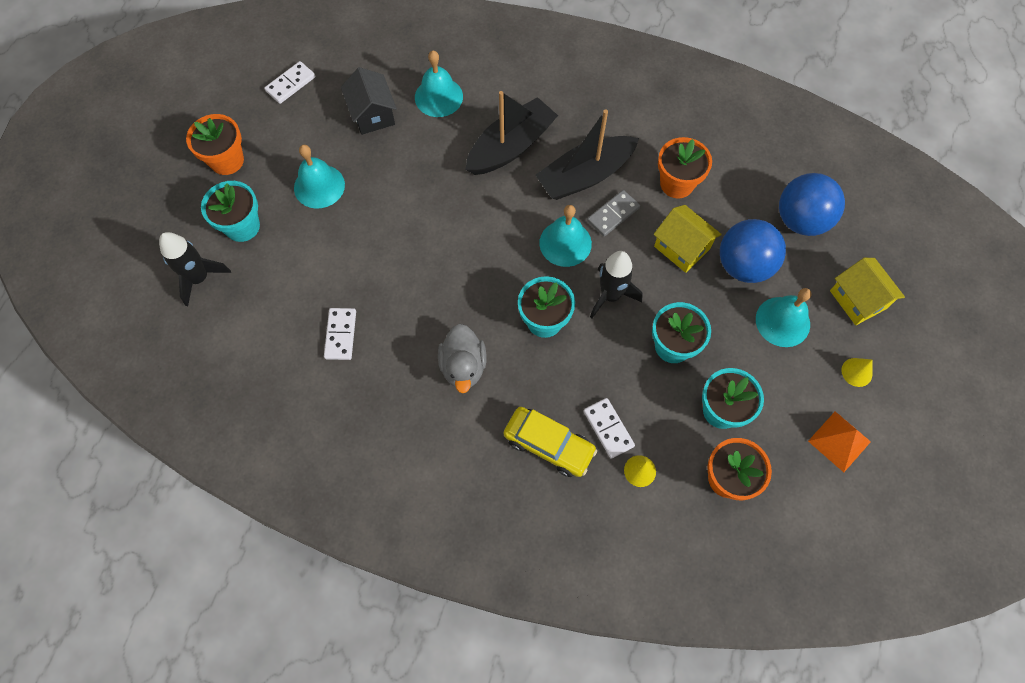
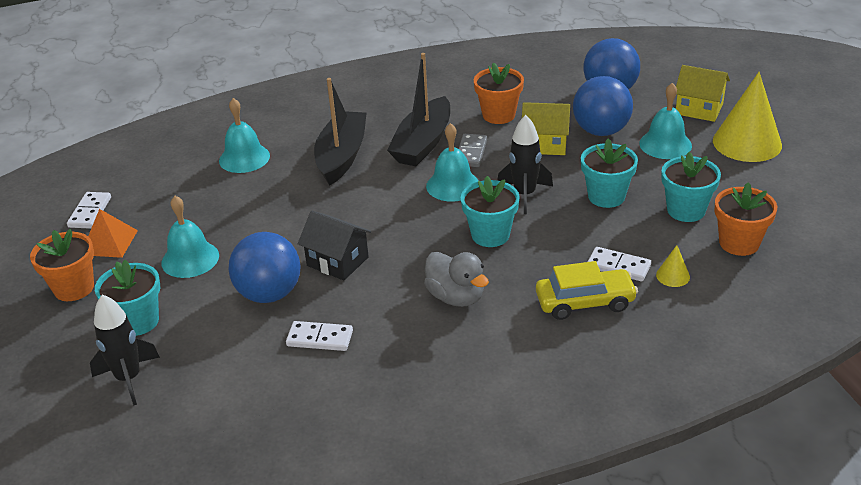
camera: 35 degrees left, 30 degrees down
(341, 335) = (320, 338): white domino -> white domino turned 45 degrees counterclockwise
(343, 263) = (269, 294): none -> blue ball
(372, 114) = (193, 194): black house -> black house (337, 261)
(839, 441) = (784, 181): orange pyramid -> orange pyramid (109, 242)
(856, 372) = (747, 143): yellow cone -> yellow cone, size x2.35

